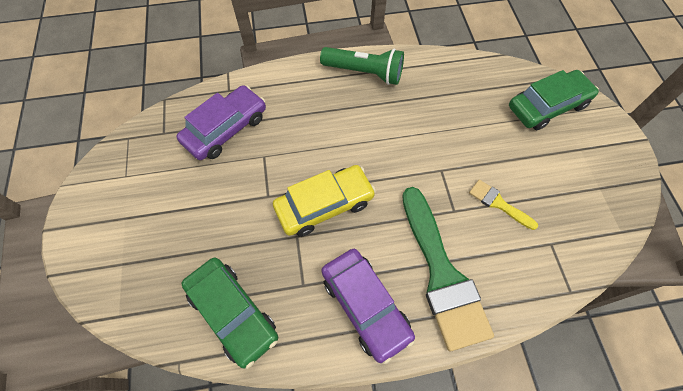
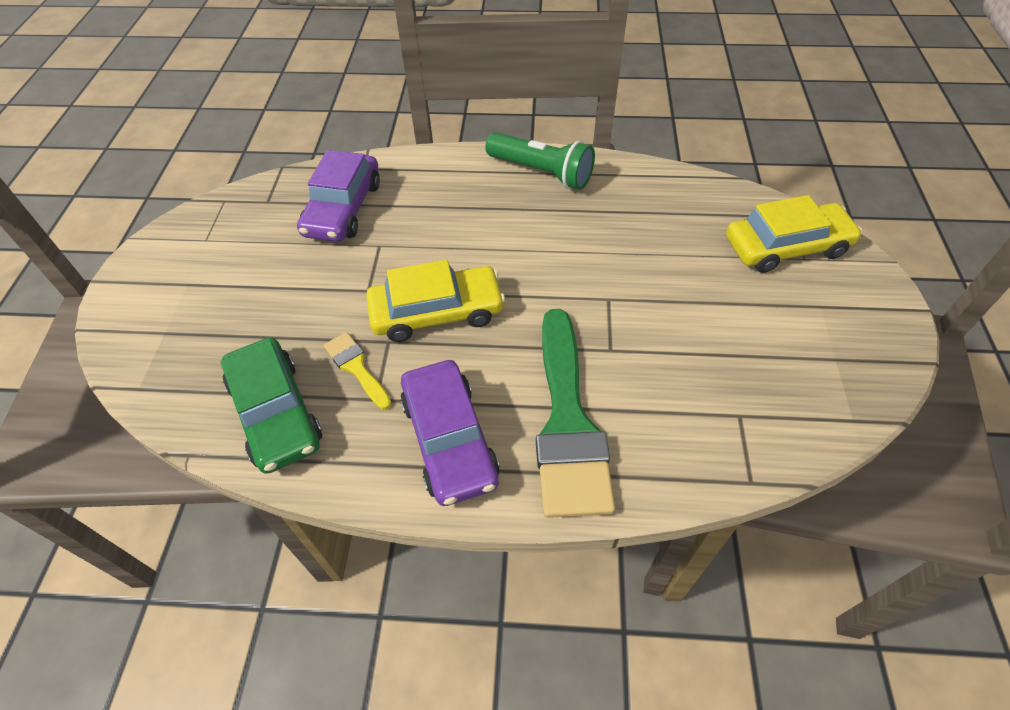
camera: 15 degrees right, 10 degrees down
(225, 129) = (343, 208): purple car -> purple car turned 135 degrees clockwise
(498, 203) = (677, 352): yellow brush -> yellow brush (357, 368)
(547, 106) = (786, 247): green car -> yellow car

